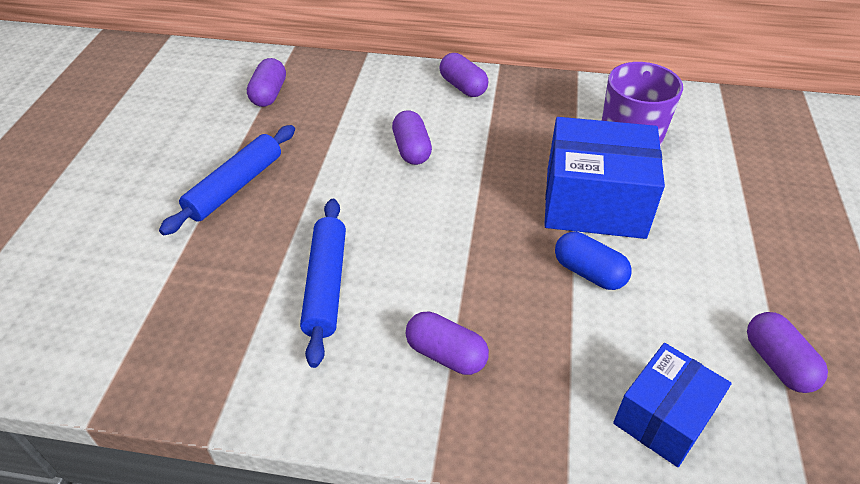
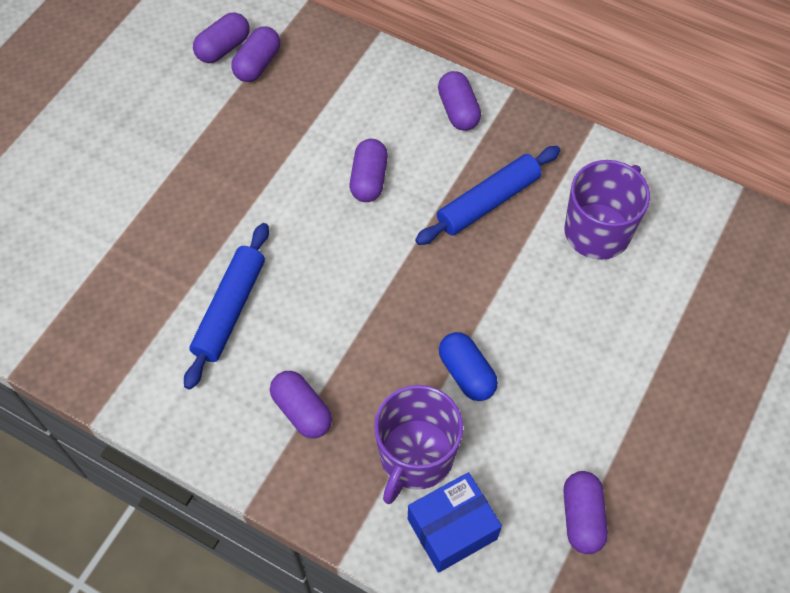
camera: 20 degrees right, 15 degrees up
(232, 90) = (223, 48): none -> purple capsule
(235, 186) = (188, 175): blue rolling pin -> blue rolling pin (488, 202)
(585, 360) = (416, 457): none -> purple mug
(594, 202) = (515, 299): blue box -> none

